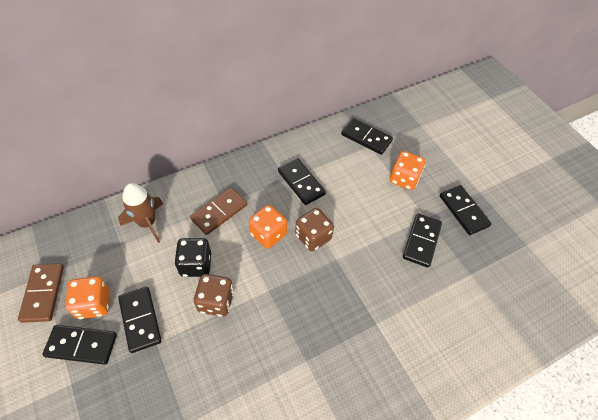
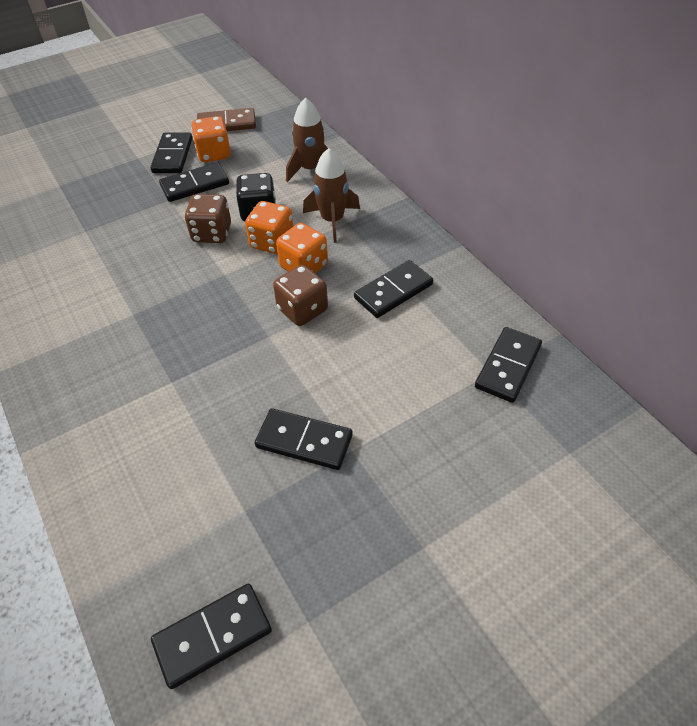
camera: 90 degrees right, 5 degrees down
(219, 212) = (332, 220): brown domino -> brown rocket
(404, 179) = (428, 420): orange dice -> orange dice (272, 242)
(463, 211) = (372, 512): black domino -> black domino (212, 636)

